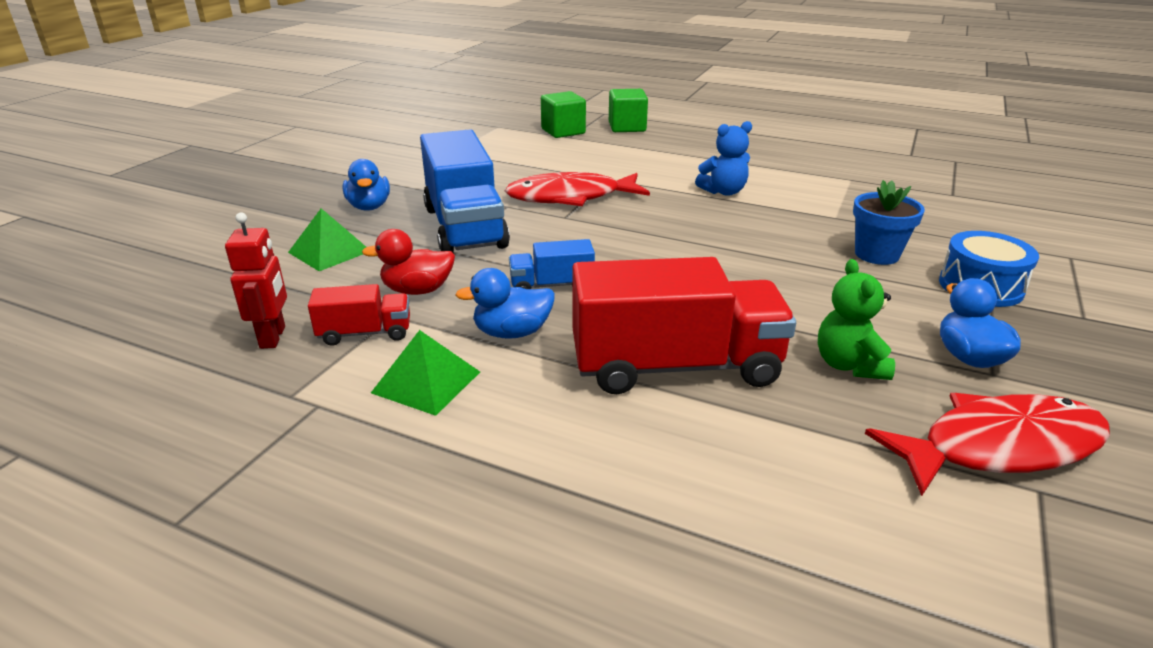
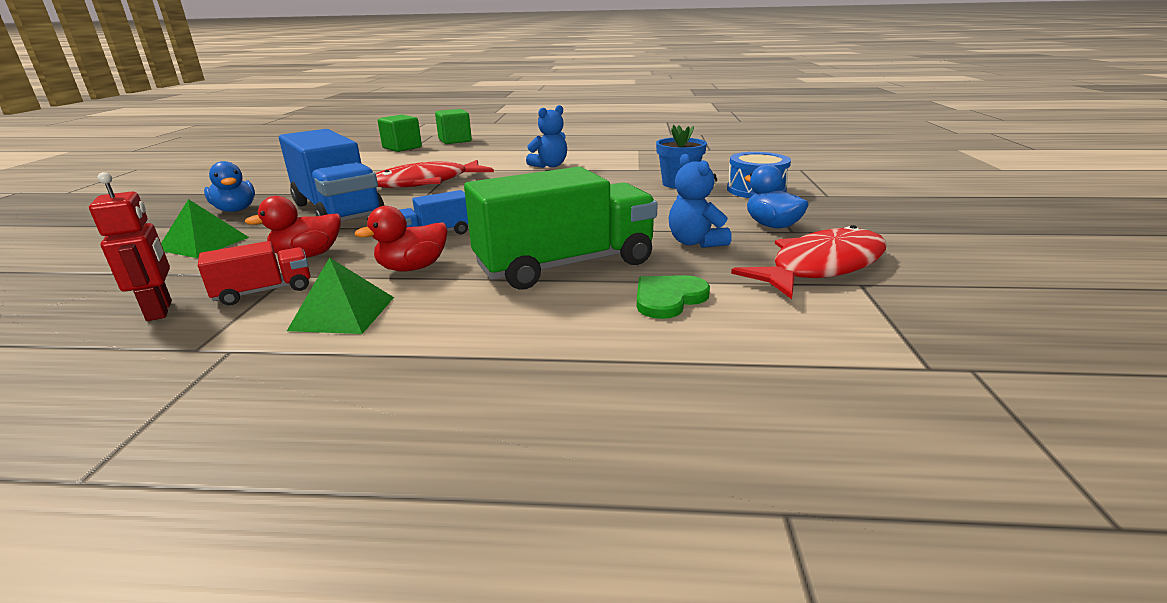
camera: 20 degrees left, 5 degrees down
(512, 332) = (413, 268): blue duck -> red duck
(675, 366) = (565, 265): red truck -> green truck
(773, 449) = (668, 298): none -> green heart
(849, 365) = (695, 242): green teddy bear -> blue teddy bear

